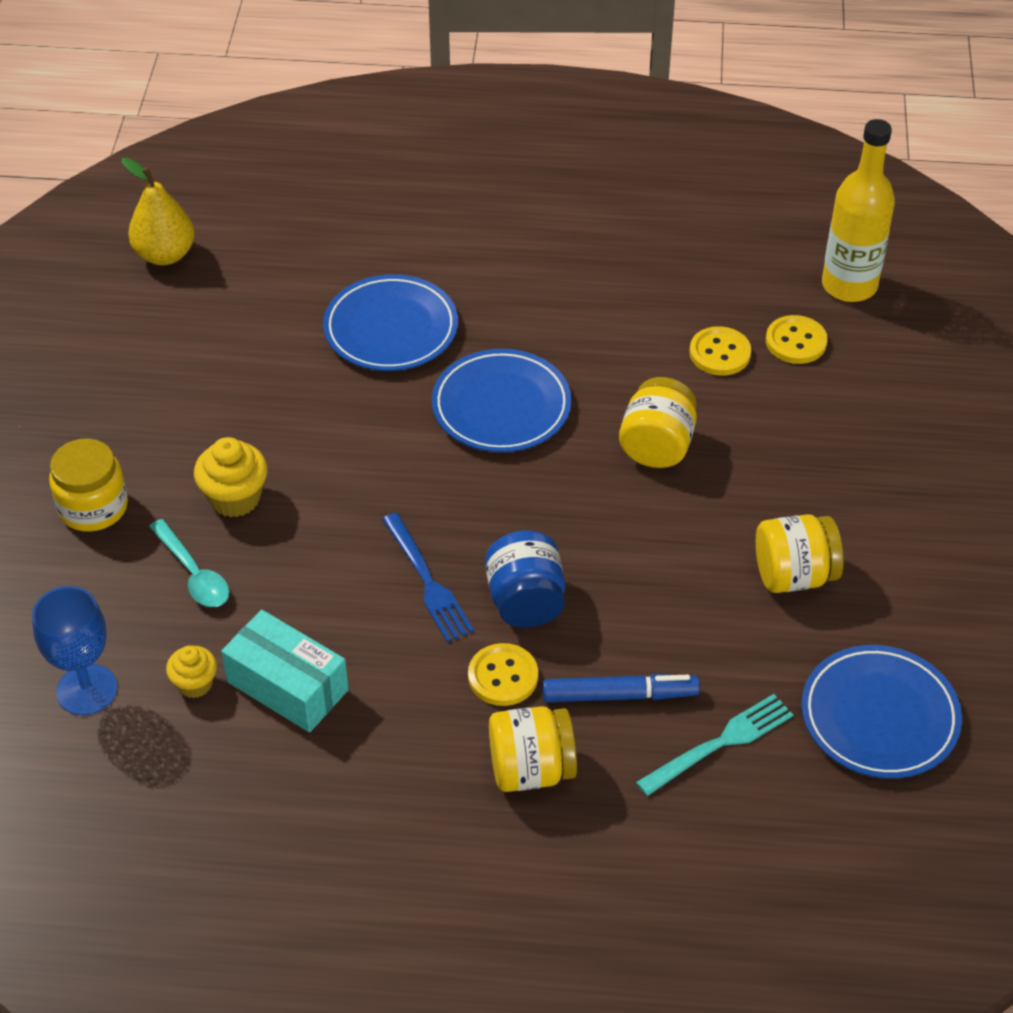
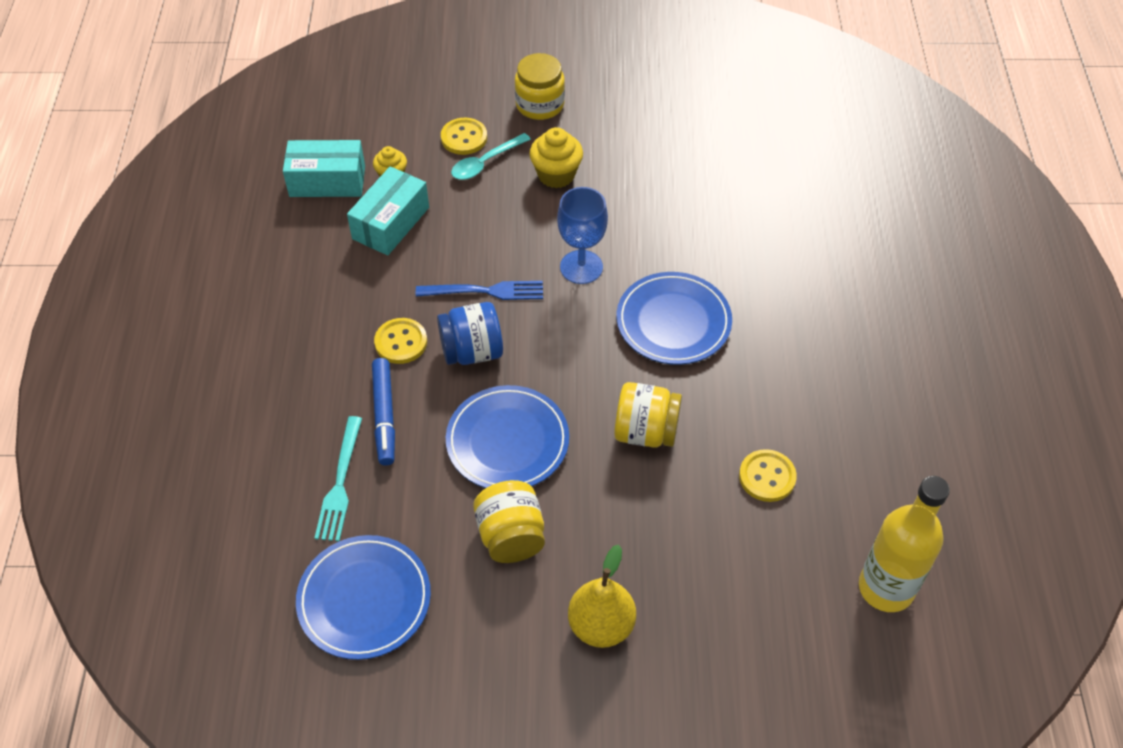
camera: 85 degrees right, 5 degrees up
(87, 690) = (386, 126): blue goblet -> blue goblet (581, 267)
(165, 255) = (796, 104): yellow pear -> yellow pear (601, 625)
(187, 765) = (327, 181): none -> turquoise box
(391, 328) = (746, 244): blue plate -> blue plate (507, 441)
(428, 582) = (486, 291): blue fork -> blue fork turned 150 degrees counterclockwise
(531, 769) = (318, 364): yellow jar -> none
(721, 742) = (340, 484): turquoise fork -> turquoise fork turned 45 degrees clockwise
(796, 342) = (795, 539): yellow button -> yellow button (464, 138)

